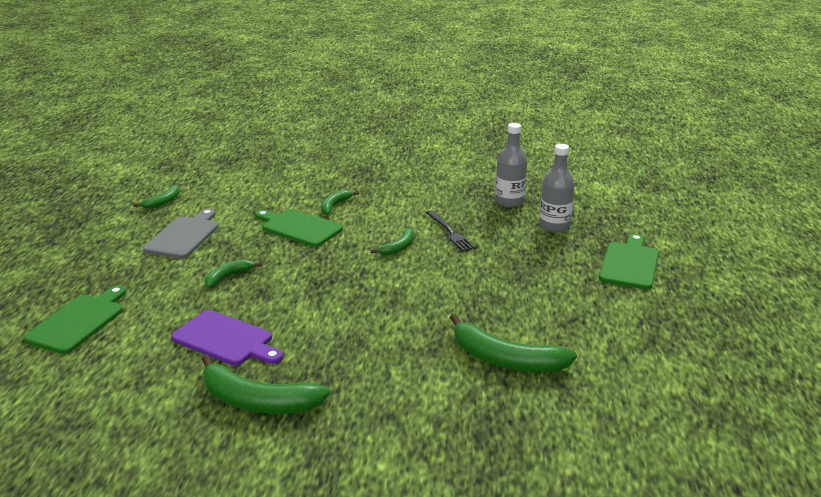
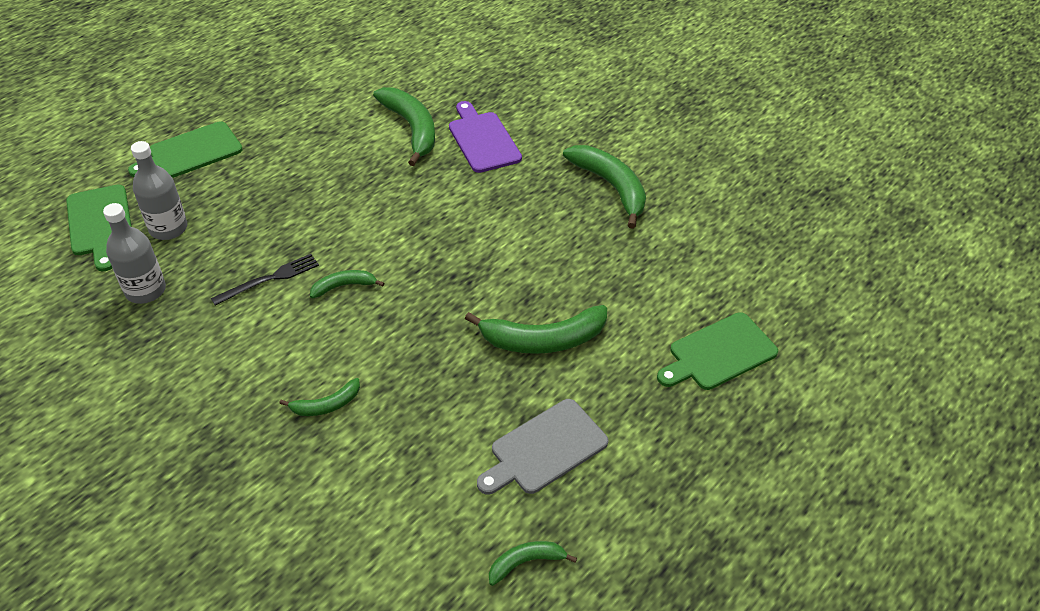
camera: 145 degrees left, 20 degrees up
(226, 339) = (597, 256): purple cutting board -> purple cutting board (482, 140)
(228, 277) = (543, 339): green banana -> green banana, size x1.89
(299, 227) = (406, 384): green cutting board -> green cutting board (100, 223)
(450, 232) = (269, 279): black fork -> black fork turned 45 degrees clockwise

